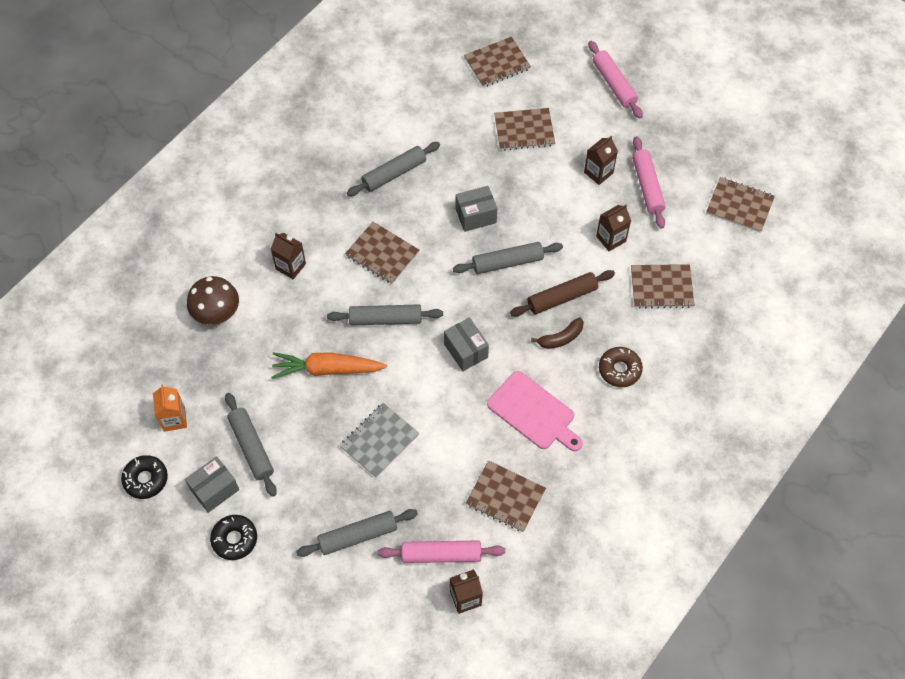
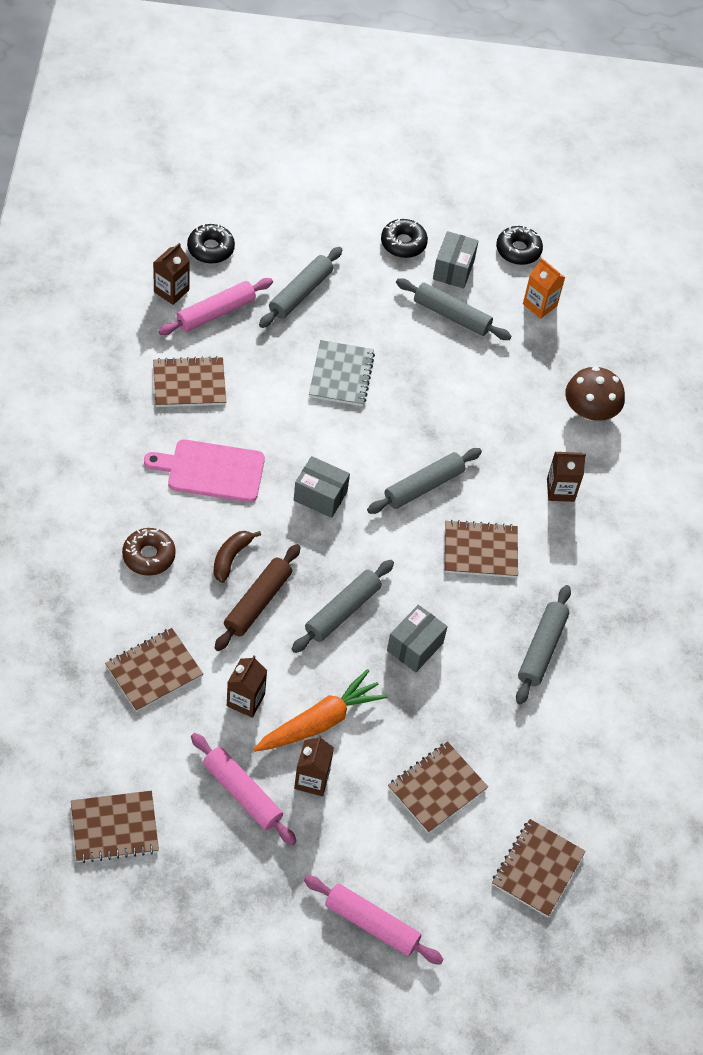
camera: 140 degrees right, 5 degrees down
(327, 369) = (441, 412): orange carrot -> orange carrot (320, 721)
(403, 625) = (210, 249): none -> black donut

